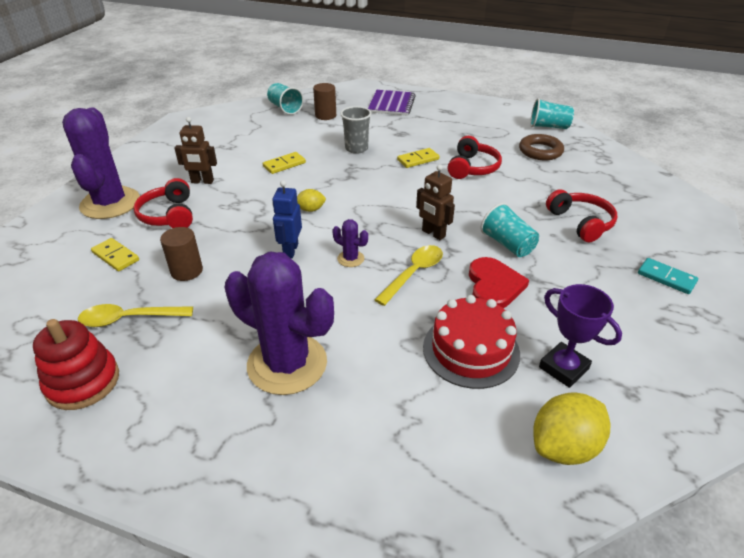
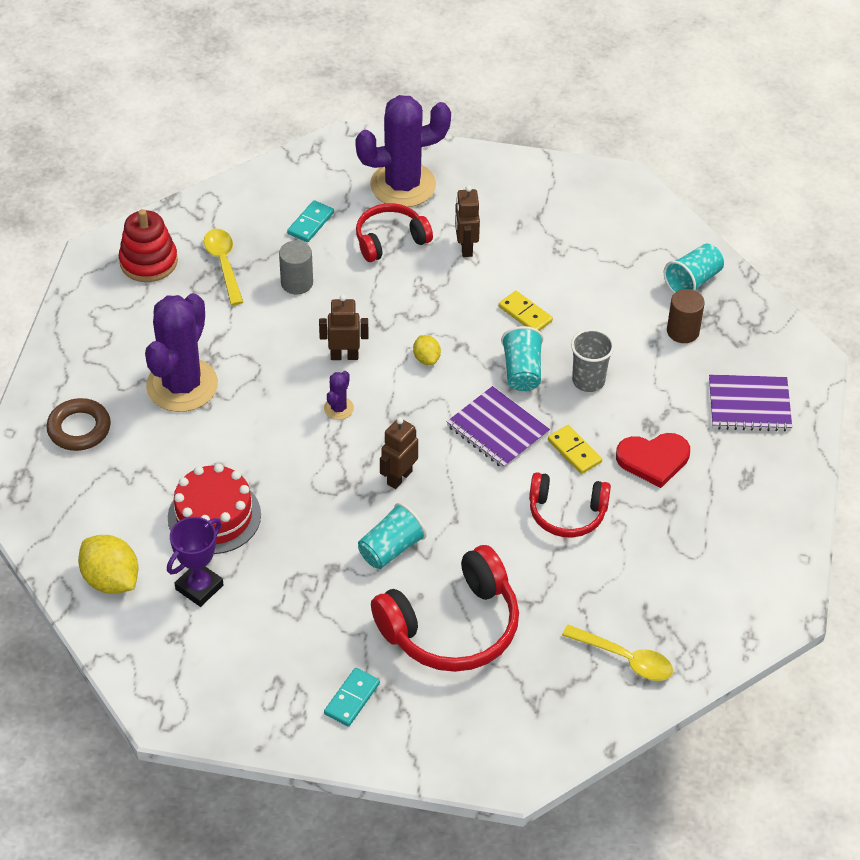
camera: 80 degrees right, 10 degrees up
(115, 256) = (310, 223): yellow domino -> turquoise domino
(186, 271) = (297, 283): brown cylinder -> grey cylinder
(290, 250) = (344, 356): blue robot -> brown robot
(392, 186) = (497, 430): none -> purple notebook
(413, 274) = (322, 464): yellow spoon -> yellow spoon (624, 658)
(494, 286) = (312, 535): red heart -> red heart (653, 460)
(540, 151) = (639, 595): brown ring -> brown ring (79, 428)
(548, 126) = (729, 612): turquoise cup -> turquoise cup (522, 371)
(581, 222) = (452, 627): red headphones -> red headphones, size x1.63

